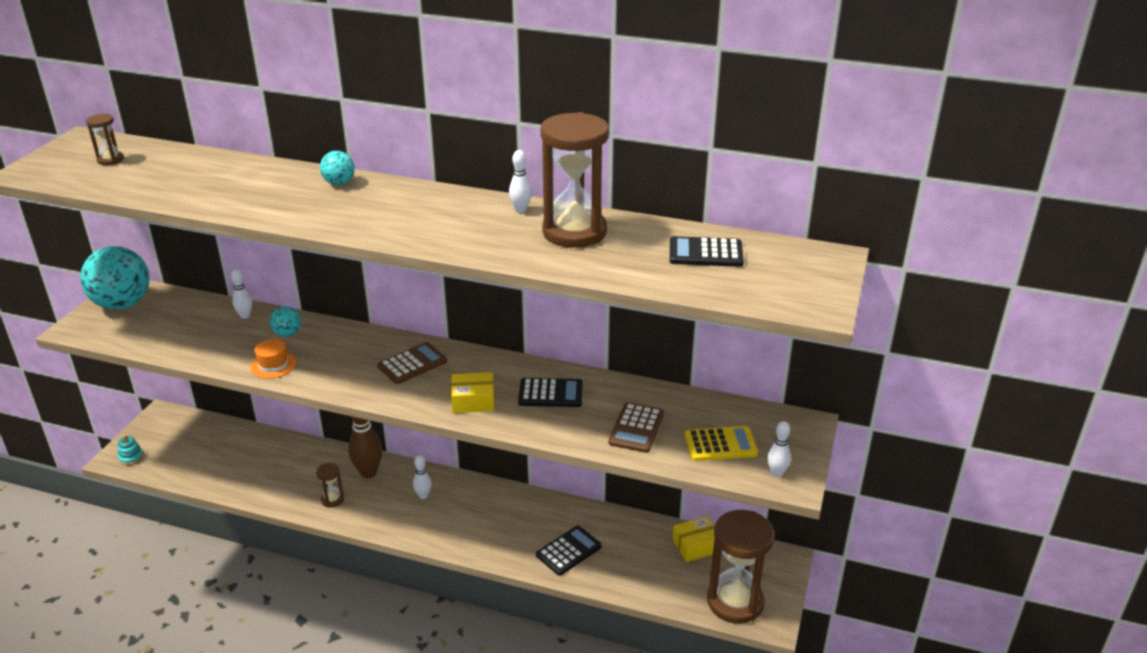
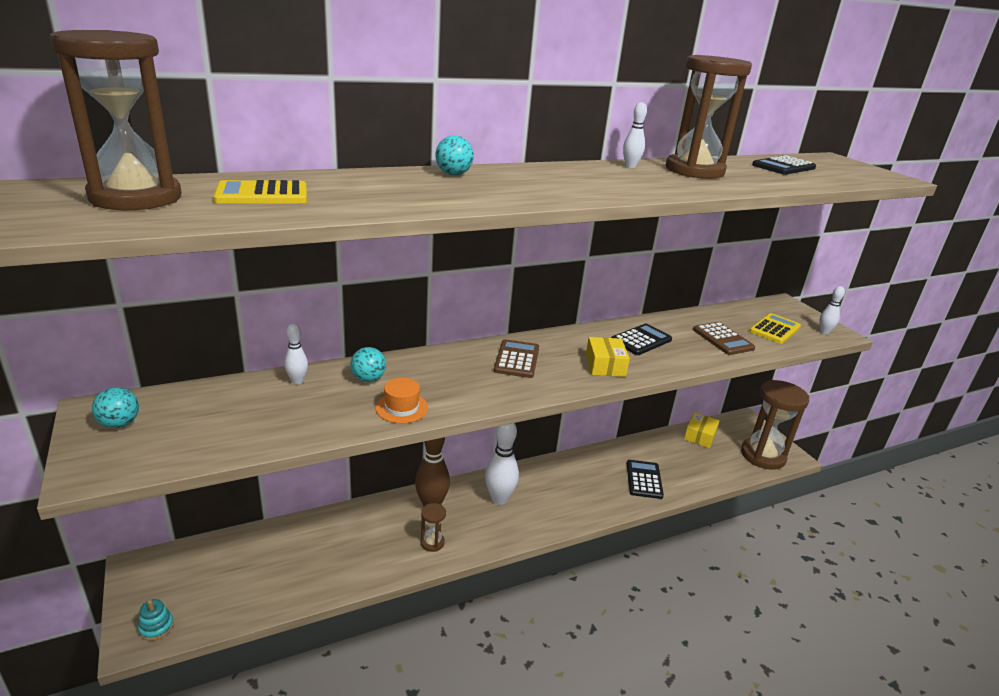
camera: 45 degrees left, 5 degrees down
(110, 160) = (136, 198): brown hourglass -> brown hourglass, size x2.28
(123, 304) = (119, 424): turquoise ball -> turquoise ball, size x0.46
(176, 174) = (262, 194): none -> yellow calculator
(423, 496) = (499, 499): white bowling pin -> white bowling pin, size x1.86
(473, 401) = (605, 365): yellow box -> yellow box turned 45 degrees counterclockwise

